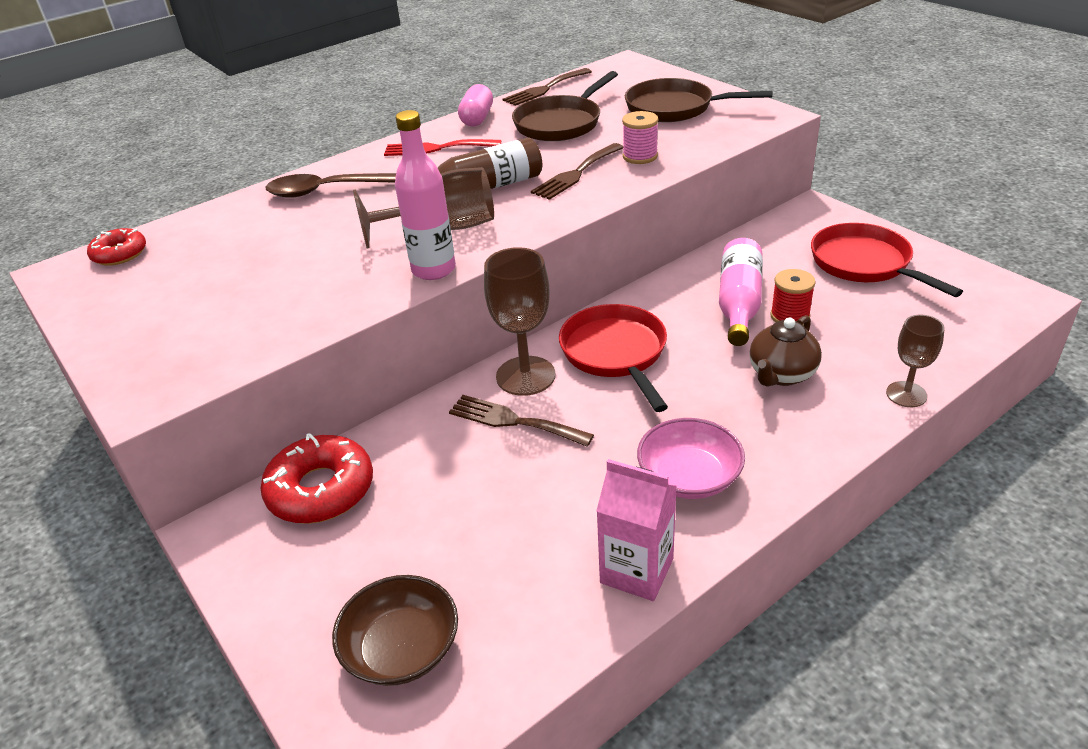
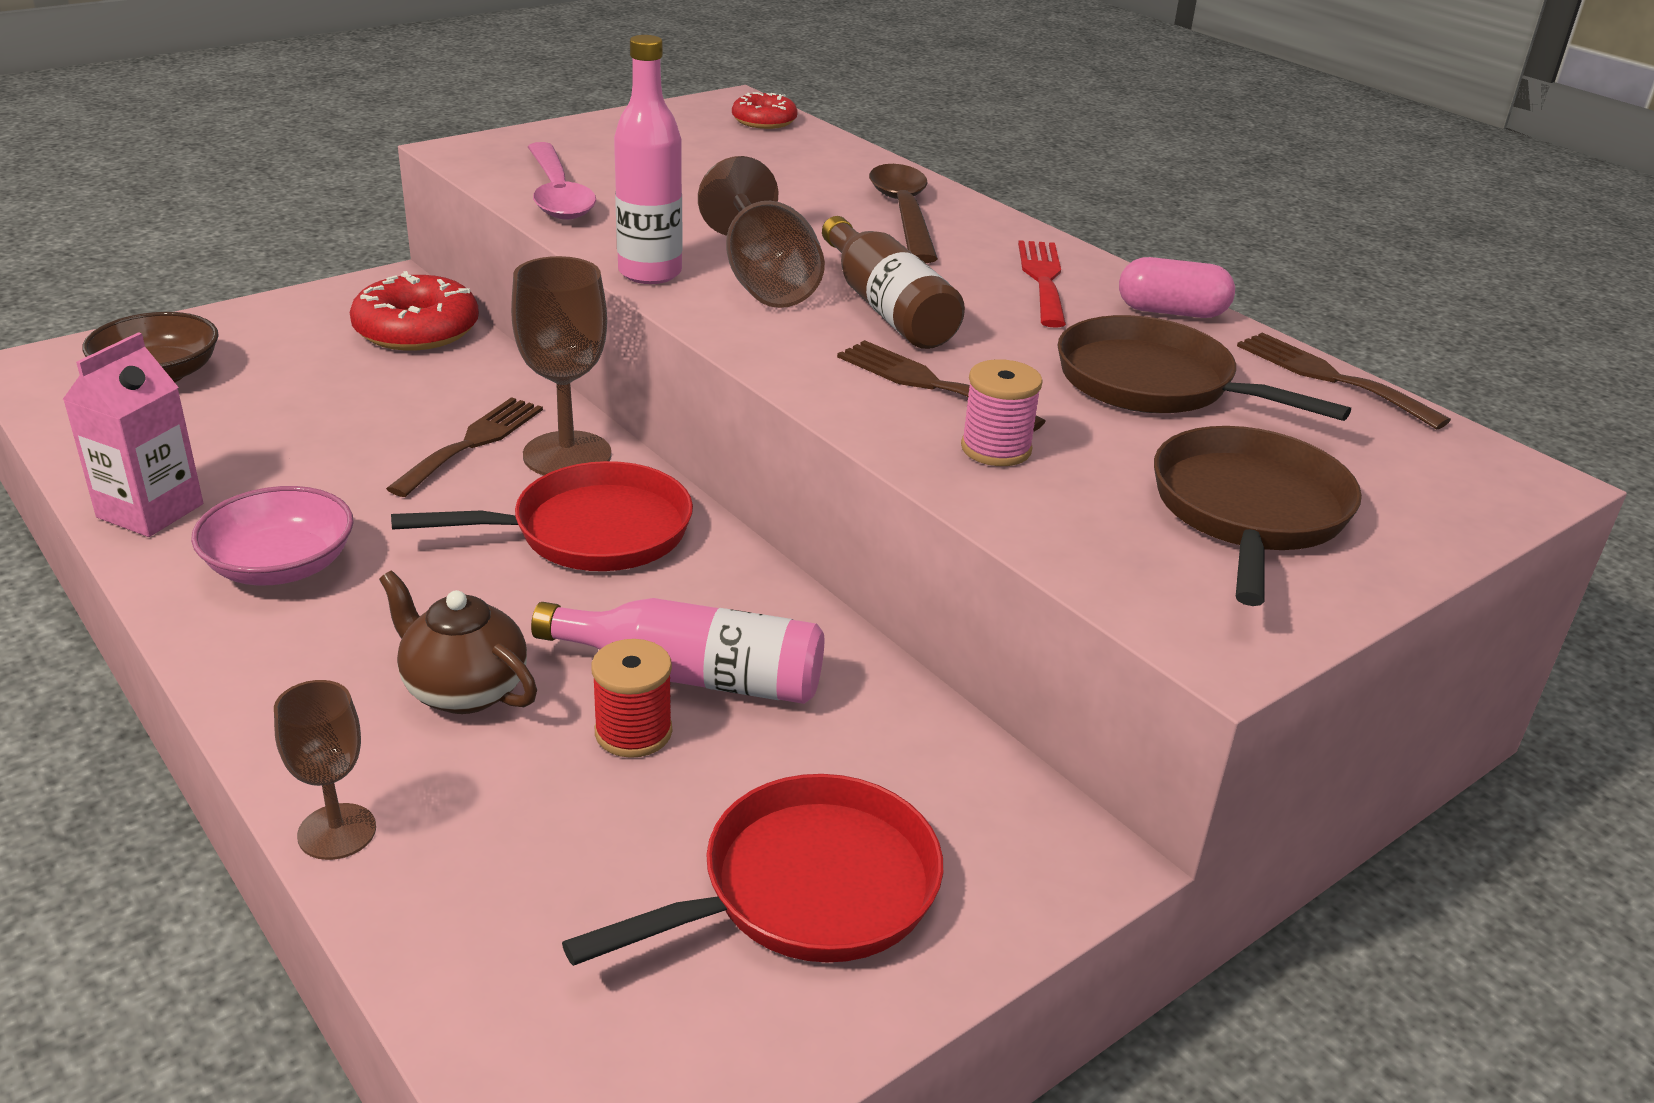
camera: 85 degrees right, 5 degrees down
(274, 329) = (557, 194): none -> pink spoon

